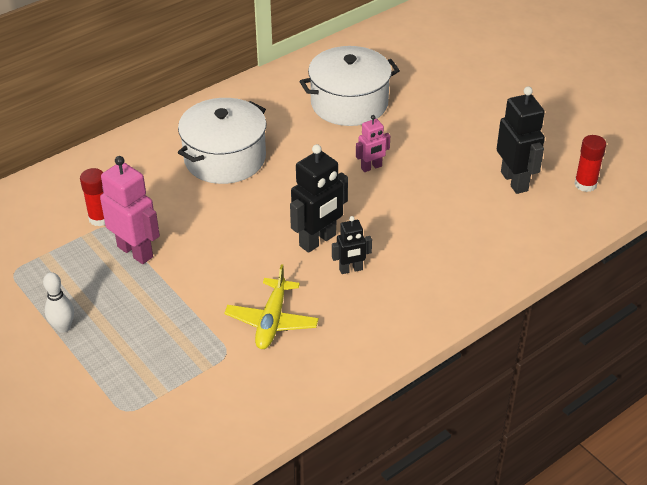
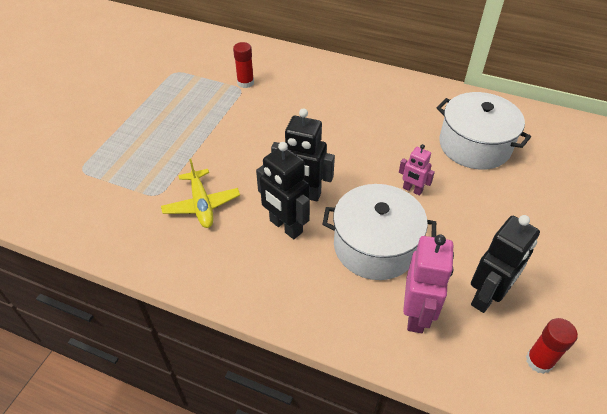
camera: 60 degrees right, 5 degrees up
(63, 327) = (140, 111): white bowling pin -> none
(135, 251) = (226, 110): pink robot -> pink robot (417, 315)
(225, 158) = (349, 109): white pot -> white pot (375, 246)
(272, 321) = (201, 205): yellow plane -> yellow plane turned 90 degrees counterclockwise
(351, 269) = (285, 227): black robot -> black robot, size x1.74

